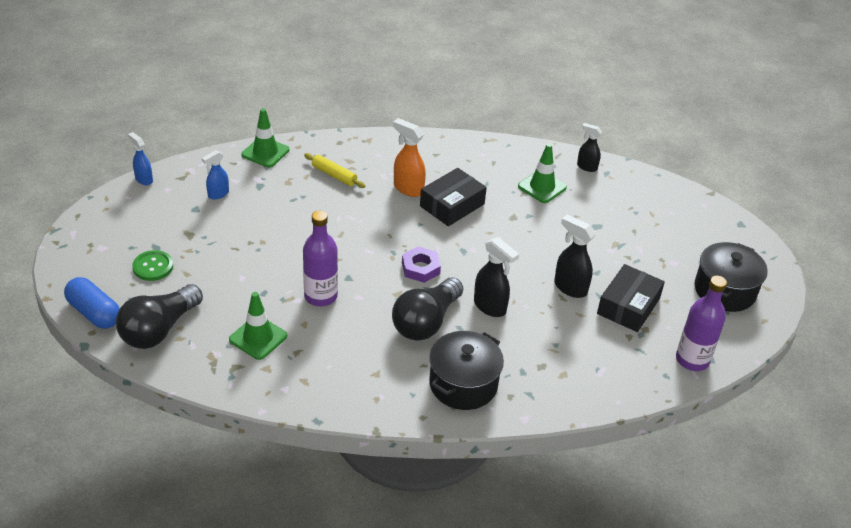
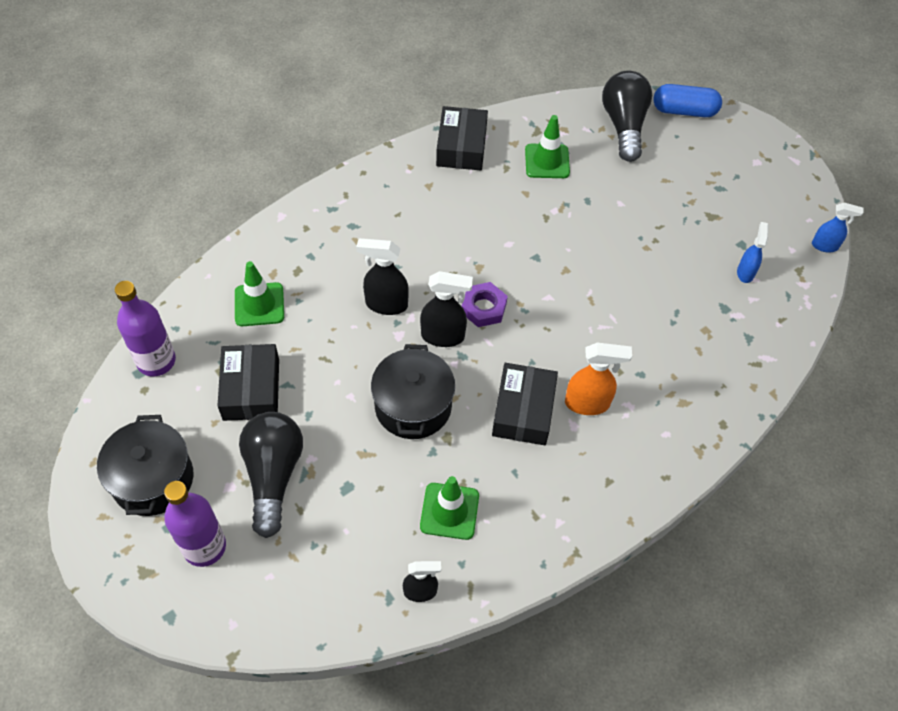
camera: 145 degrees right, 15 degrees up
(153, 267) = (697, 170): green button -> none
(265, 152) = (772, 354): green traffic cone -> green traffic cone (259, 304)
(315, 390) = (461, 147): none -> black box
(321, 296) = (539, 225): purple bottle -> purple bottle (204, 547)
(334, 175) = (675, 370): yellow rolling pin -> none
(426, 322) = (429, 254): black light bulb -> black light bulb (273, 475)
(463, 384) = (352, 216): black pot -> black pot (413, 406)
(570, 287) = (324, 375): black spray bottle -> black spray bottle (443, 336)

